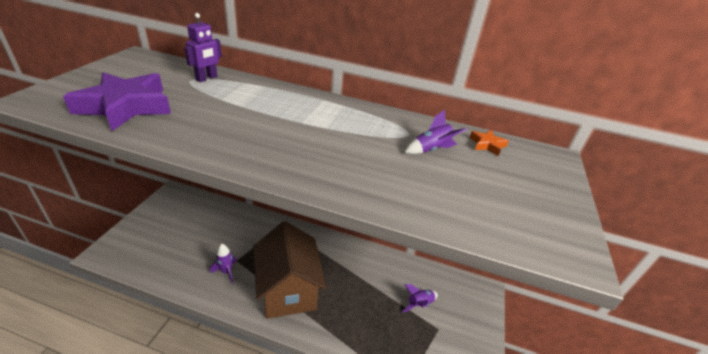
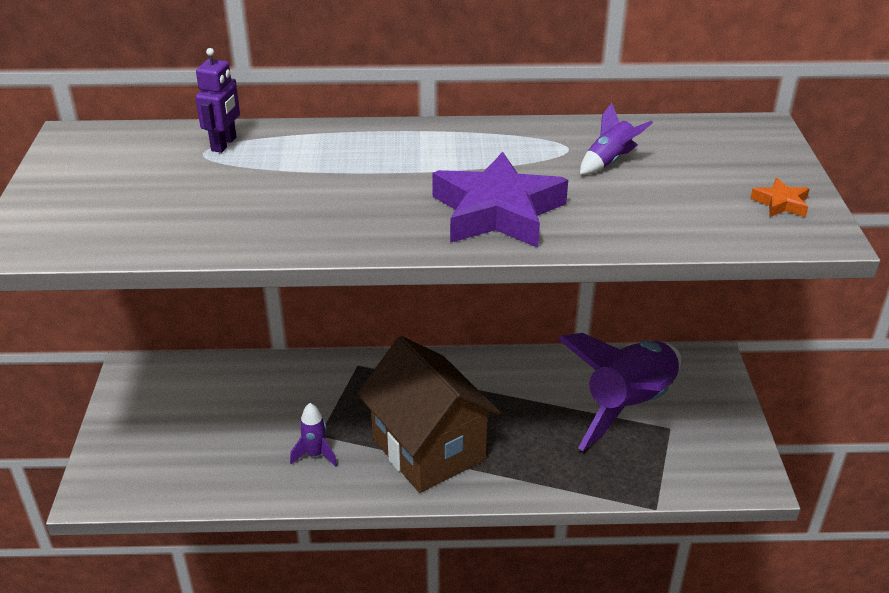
camera: 15 degrees left, 0 degrees up
(126, 106) = (161, 217): purple star -> purple star (497, 212)
(419, 304) = (628, 406): purple rocket -> purple rocket, size x2.47
(487, 145) = (674, 135): orange star -> orange star (781, 203)

